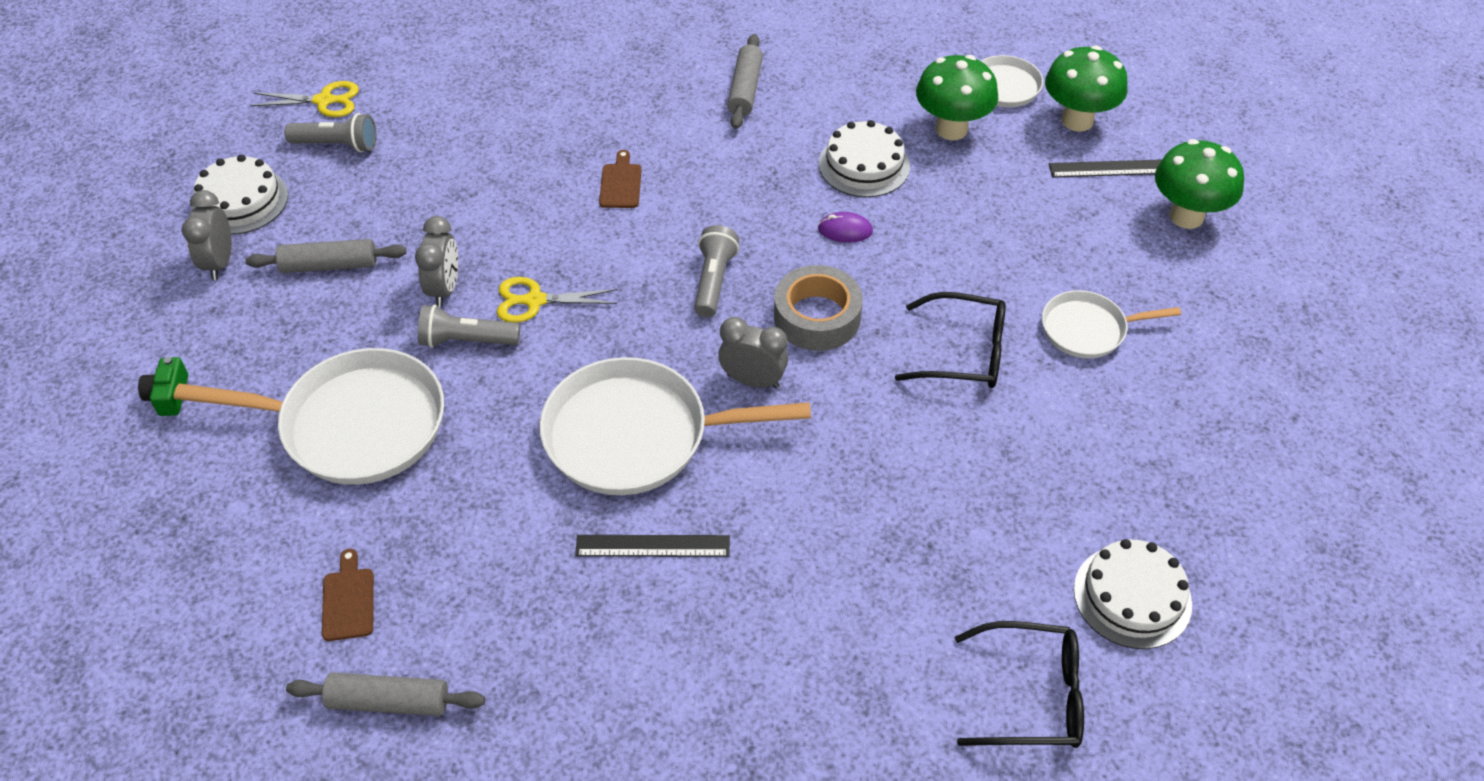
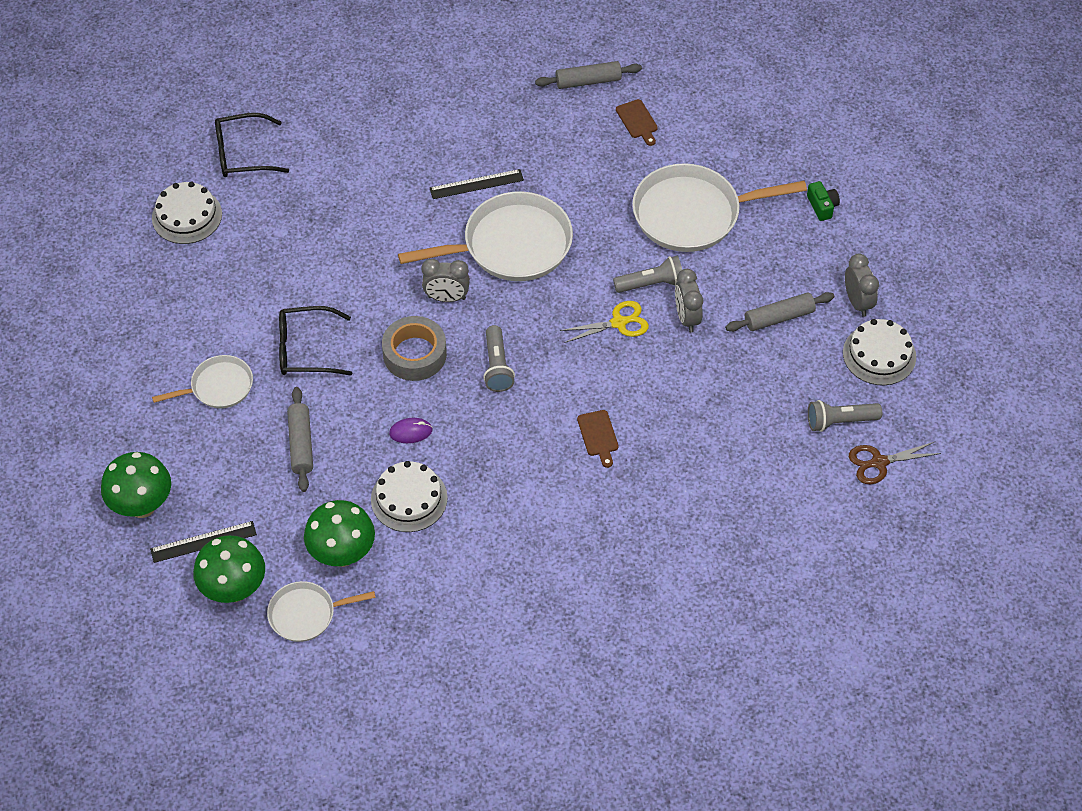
camera: 165 degrees right, 5 degrees up
(325, 101) = (878, 462): yellow scissors -> brown scissors
(745, 89) = (530, 558): grey rolling pin -> grey rolling pin (301, 444)

